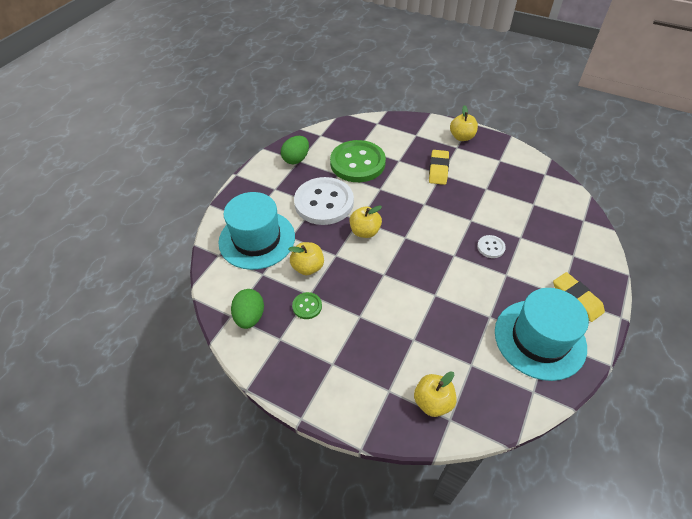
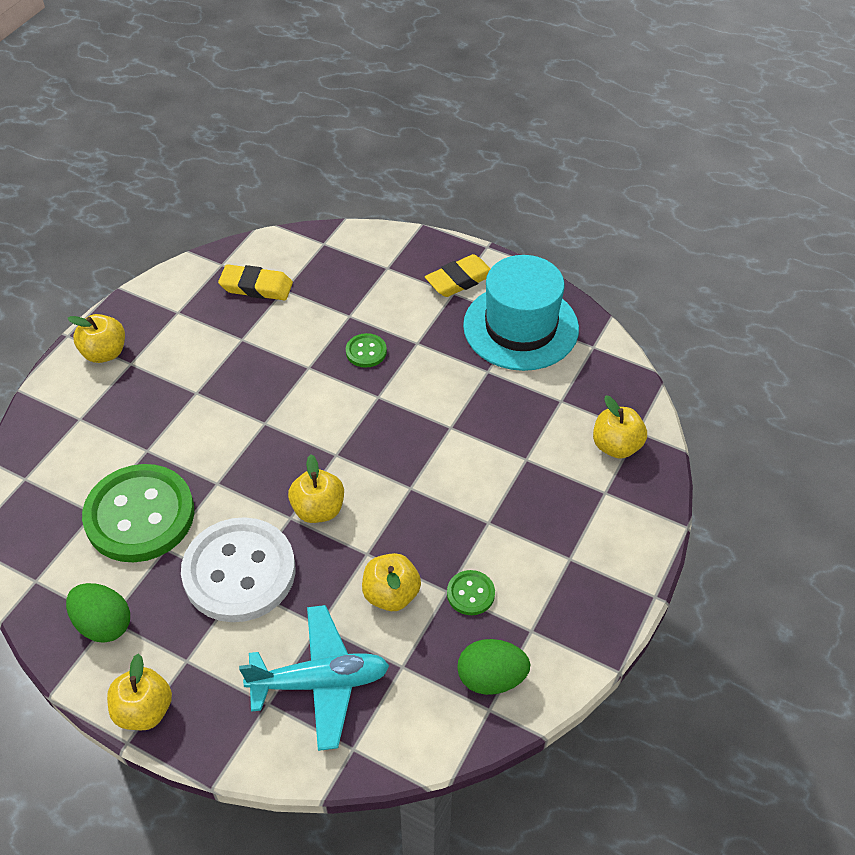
camera: 90 degrees left, 0 degrees up
(250, 178) = (144, 710): none -> yellow apple
(257, 239) = (320, 682): turquoise hat -> turquoise plane
(438, 169) = (184, 395): yellow eraser -> yellow eraser (256, 287)
(491, 247) = (366, 351): white button -> green button

